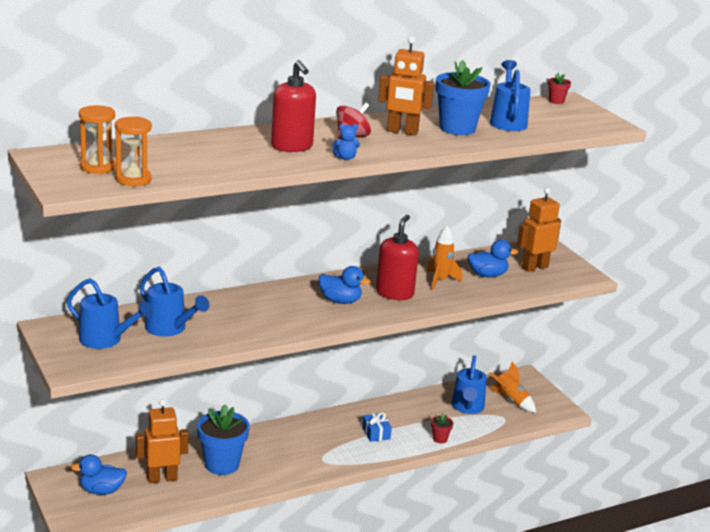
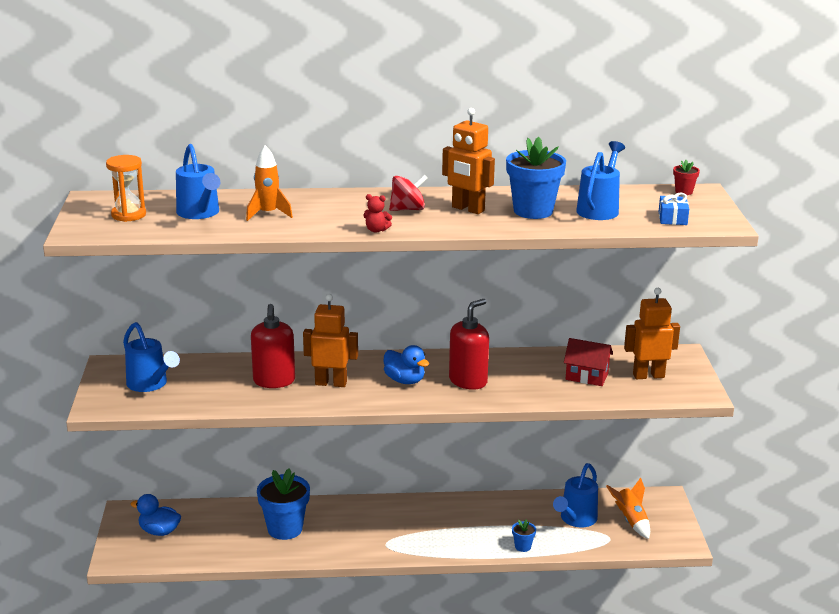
camera: 25 degrees right, 0 degrees up
(133, 179) = (147, 230): orange hourglass -> none
(162, 478) = (220, 531): orange robot -> orange robot (331, 383)
(169, 329) = (216, 383): blue watering can -> blue watering can (200, 213)
(292, 146) = (335, 213): red soap dispenser -> red soap dispenser (274, 381)
(345, 158) = (376, 230): blue teddy bear -> red teddy bear
(376, 433) = (459, 527): blue gift -> blue gift (672, 218)
(440, 281) = (529, 375): orange rocket -> orange rocket (268, 214)
(440, 439) = (523, 546): red flower pot -> blue flower pot
(487, 275) = (586, 376): blue duck -> red house

